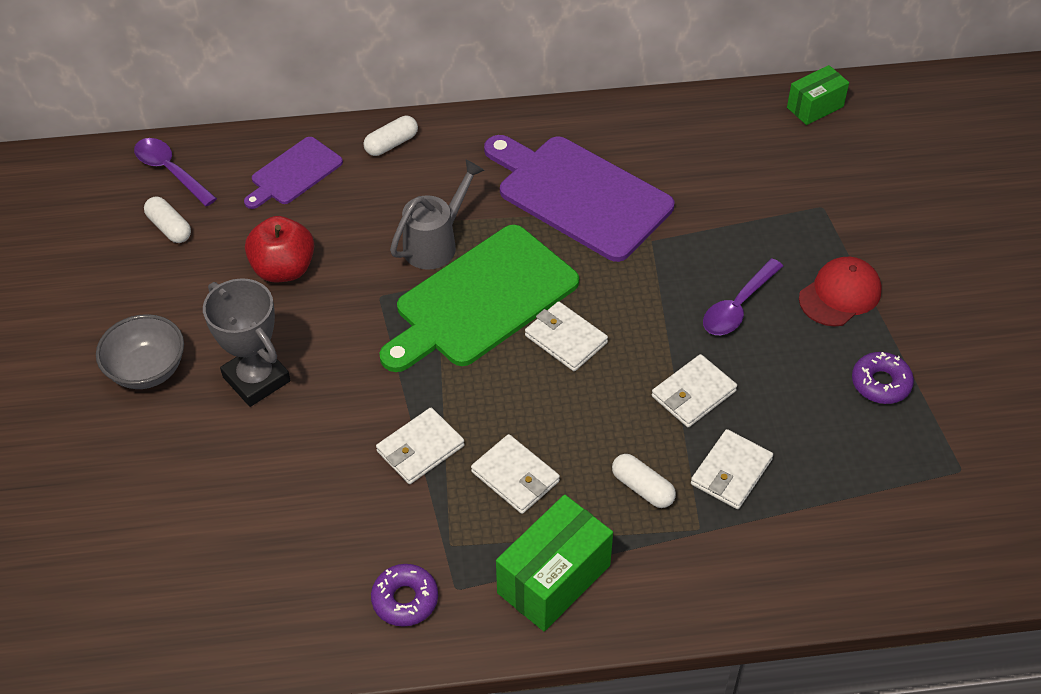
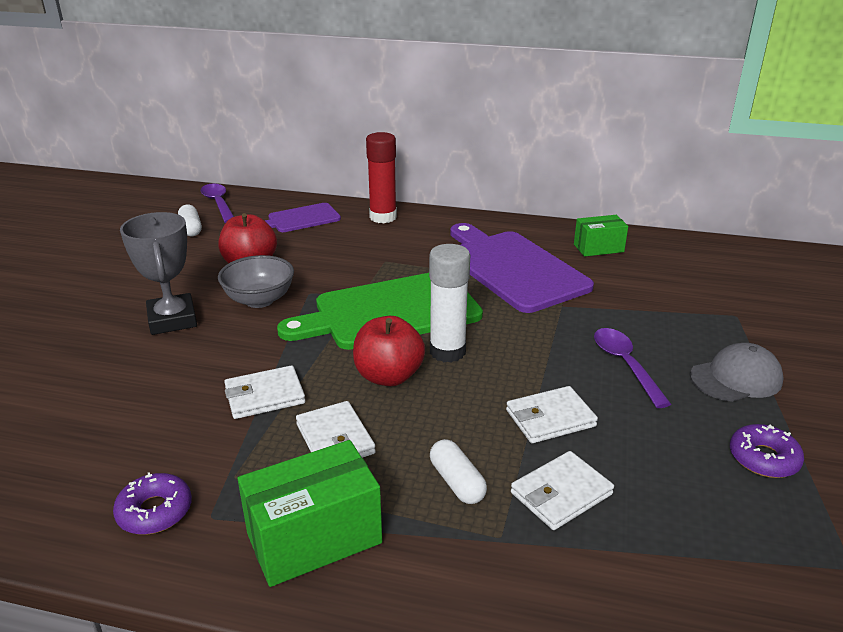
camera: 20 degrees right, 20 degrees down
(147, 370) = (99, 297): grey bowl -> grey bowl (259, 300)
(391, 144) = (383, 217): white capsule -> red glue stick
(435, 244) = (376, 273): grey watering can -> none
(525, 388) = (388, 376): none -> red apple
(566, 339) = (447, 351): white wallet -> white glue stick
(738, 307) = (625, 365): purple spoon -> purple spoon turned 105 degrees clockwise
(815, 107) = (748, 256): green box -> green box (598, 248)
(840, 294) = (736, 378): red cap -> grey cap

